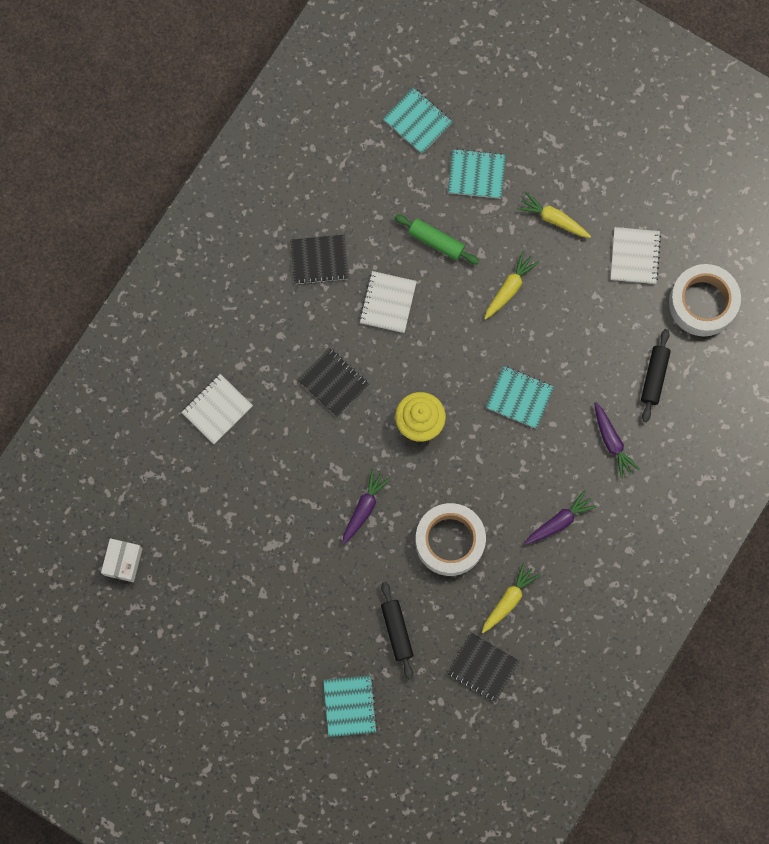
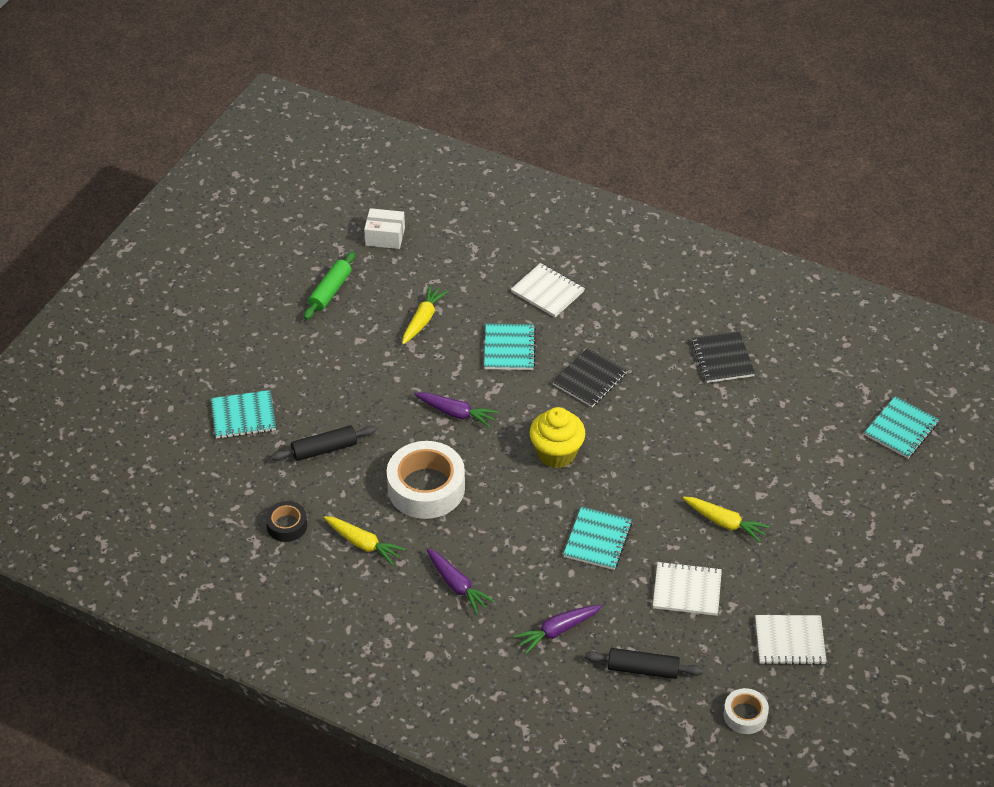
camera: 85 degrees right, 30 degrees down
(388, 302) = (687, 418): white notebook -> white notebook (687, 590)
(436, 241) = (765, 454): green rolling pin -> green rolling pin (330, 291)
(476, 174) = (852, 485): turquoise notebook -> turquoise notebook (509, 348)
(482, 667) = (287, 525): black notebook -> black tape
(554, 219) = (817, 559): yellow carrot -> yellow carrot (423, 320)
(702, 303) = (745, 715): white tape -> white tape, size x0.51

